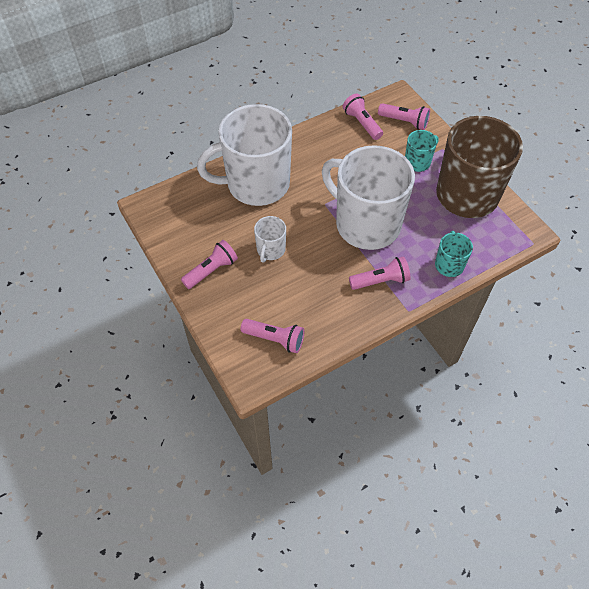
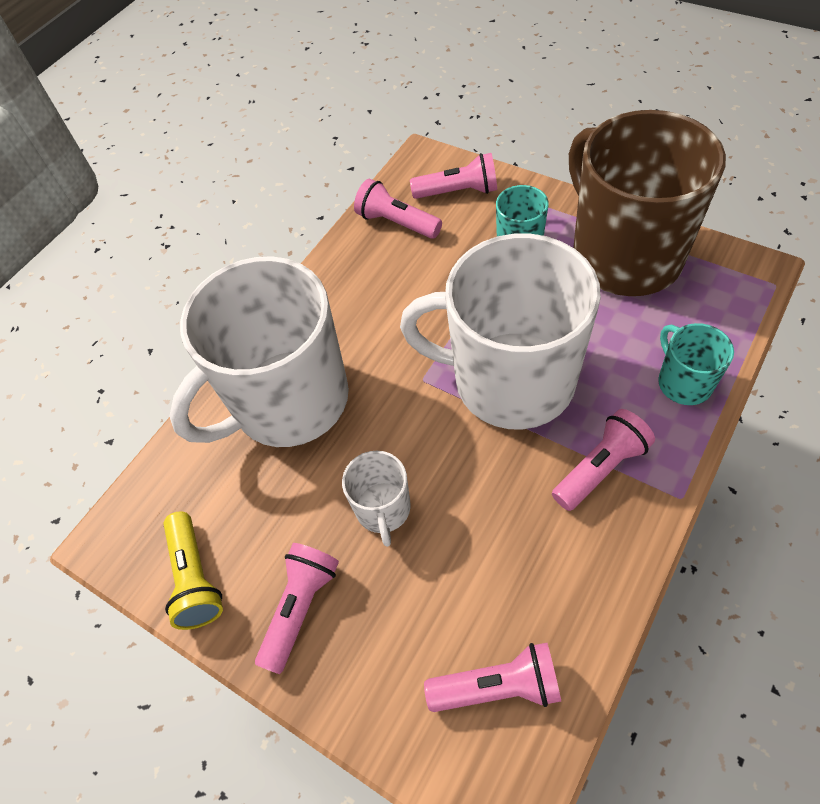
camera: 20 degrees left, 0 degrees up
(174, 237) = (195, 578): none -> yellow flashlight

